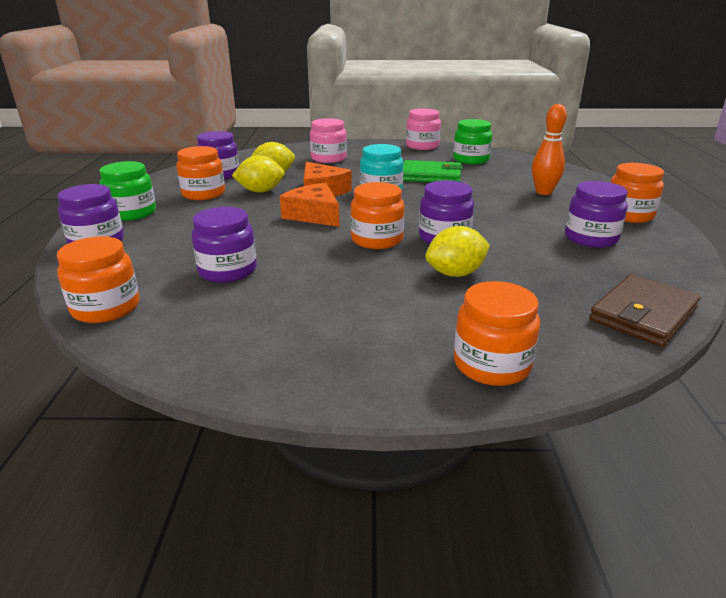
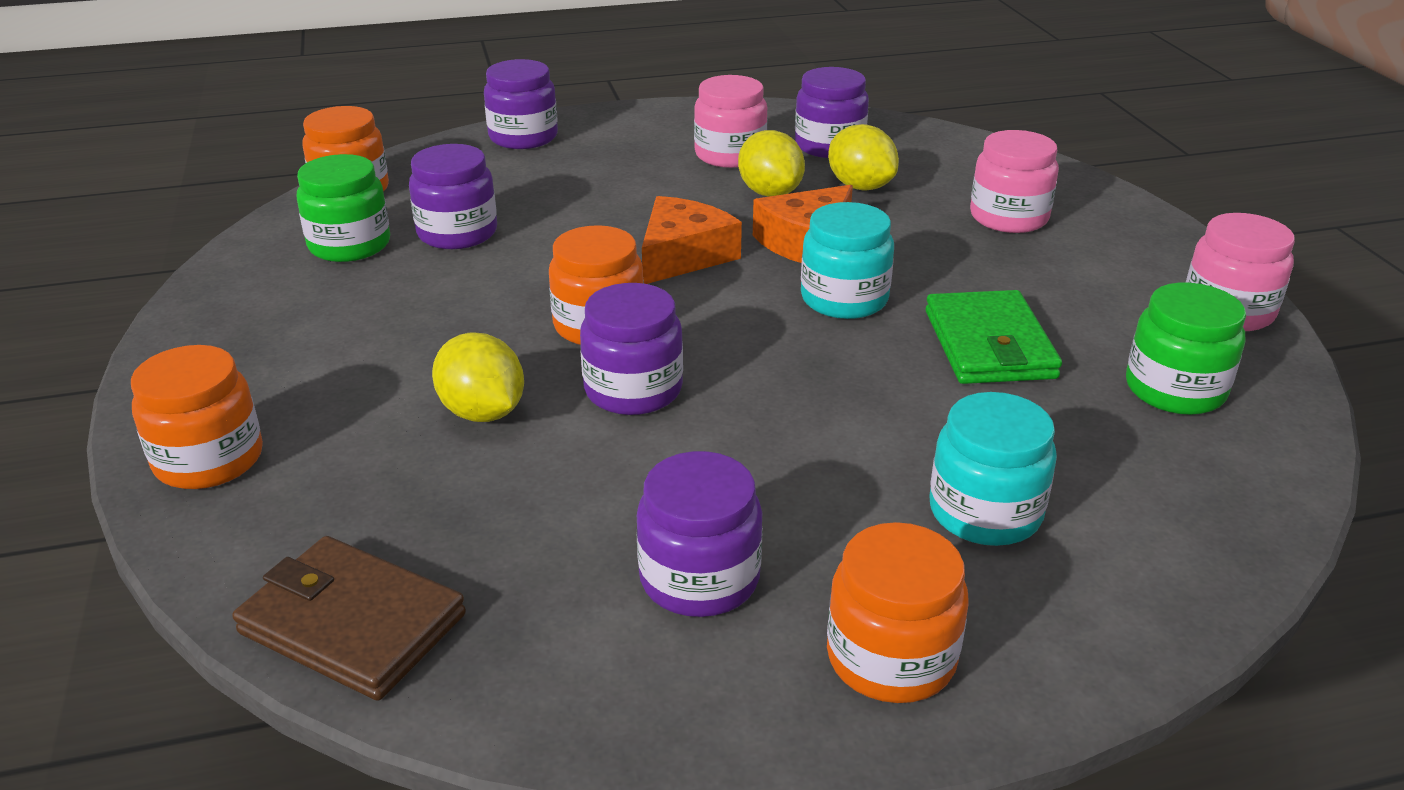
camera: 75 degrees right, 5 degrees up
(132, 213) = (627, 130): green jar -> green jar (349, 245)
(203, 194) = (730, 155): orange jar -> pink jar
(543, 192) = (985, 512): orange bowling pin -> turquoise jar

